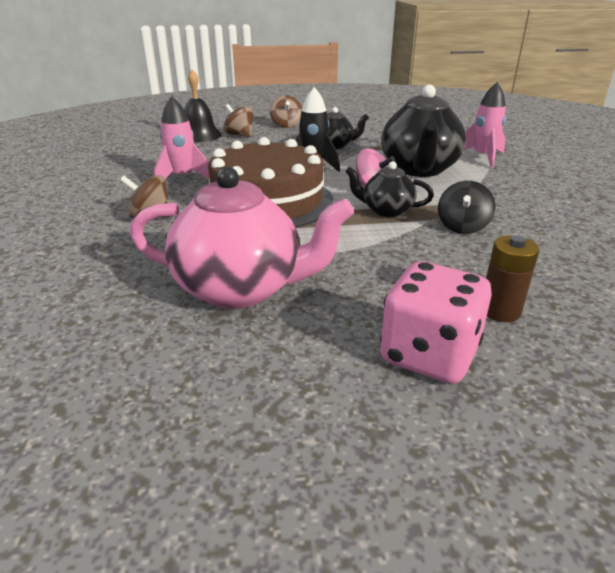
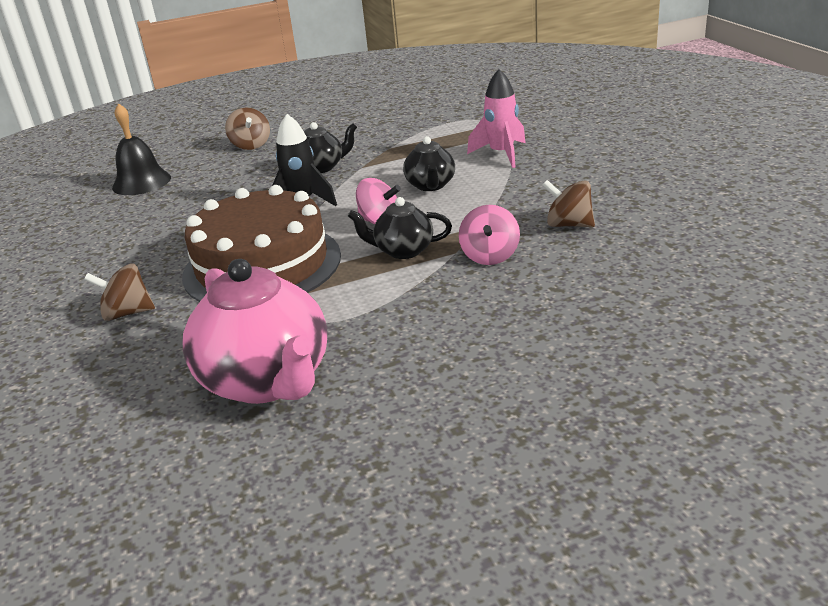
camera: 10 degrees left, 0 degrees up
(183, 178) = (145, 252): pink rocket -> none
(239, 135) = (194, 172): brown spinning top -> brown spinning top (568, 224)
(241, 289) = (267, 381): pink teapot -> pink teapot turned 60 degrees clockwise
(419, 169) = (430, 185): black teapot -> black teapot, size x0.53
(428, 355) = (475, 409): pink dice -> none
(462, 227) = (490, 256): black spinning top -> pink spinning top
(500, 311) = (538, 348): brown battery -> none

